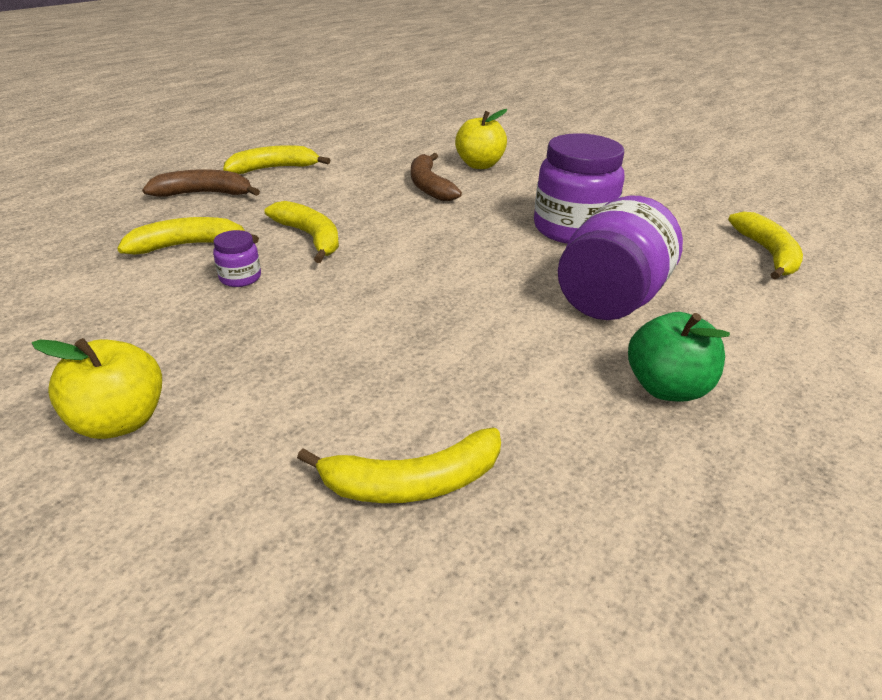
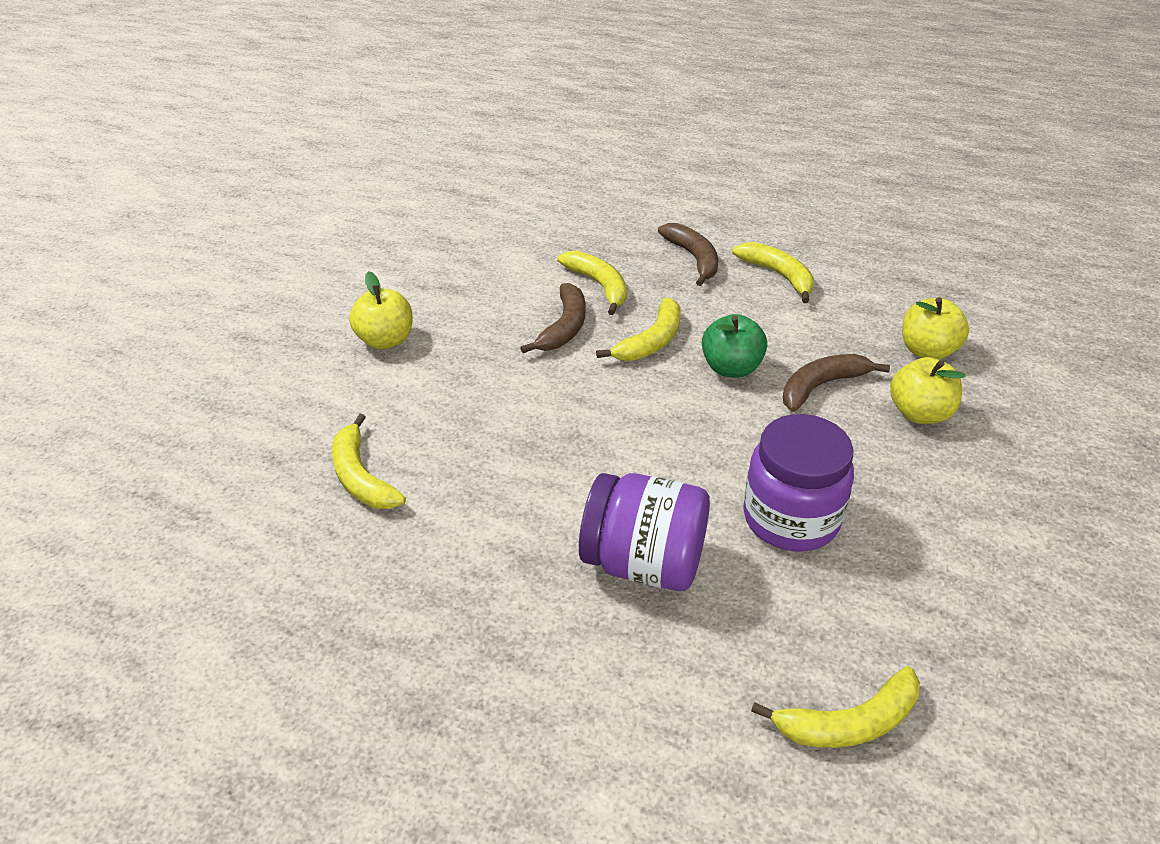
camera: 75 degrees right, 5 degrees up
(240, 278) = (564, 327): purple jar -> brown banana
(415, 147) = (927, 351): none -> yellow apple
(666, 387) = (508, 611): green apple -> green apple (731, 368)

